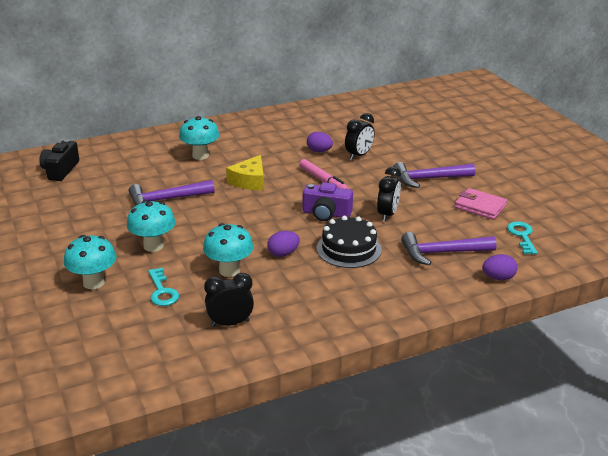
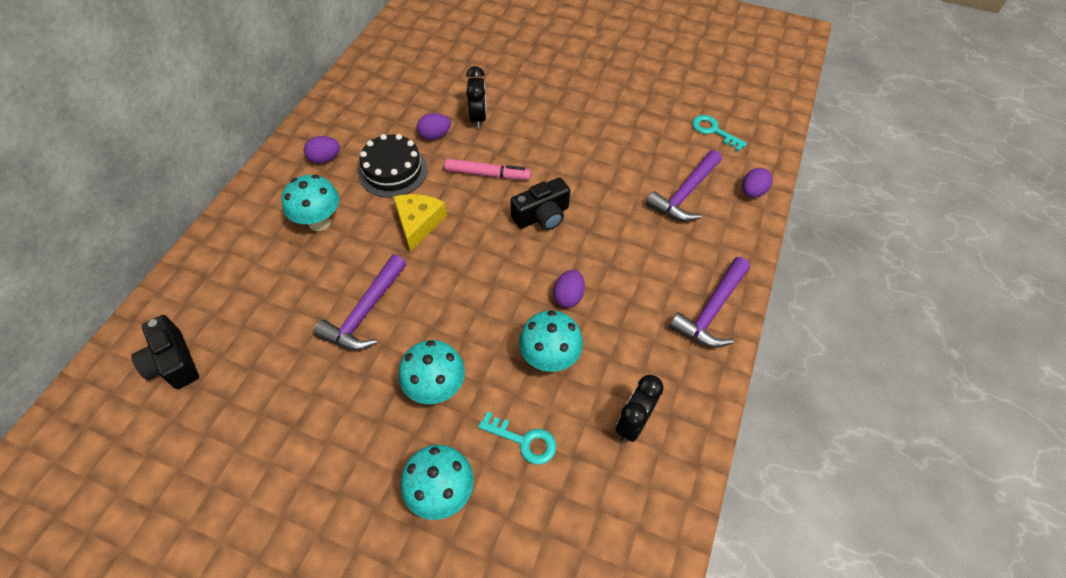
camera: 45 degrees left, 25 degrees up
(243, 133) = (325, 159): none -> purple egg
(249, 181) = (418, 223): yellow cheese -> yellow cheese turned 150 degrees counterclockwise
(326, 214) = (542, 216): purple camera -> black camera
(349, 249) = (613, 246): black cake -> black cake (393, 171)
(387, 214) = (592, 179): black clock -> none
(428, 179) = (571, 110): purple hammer -> purple hammer (711, 311)
(480, 206) = (648, 117): pink wallet -> none

